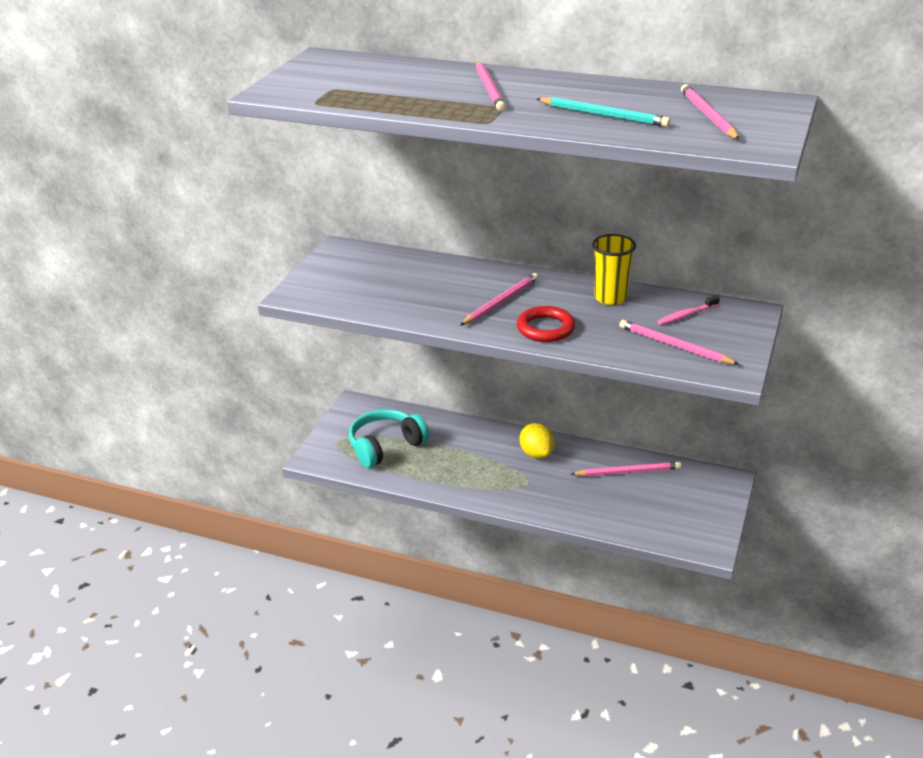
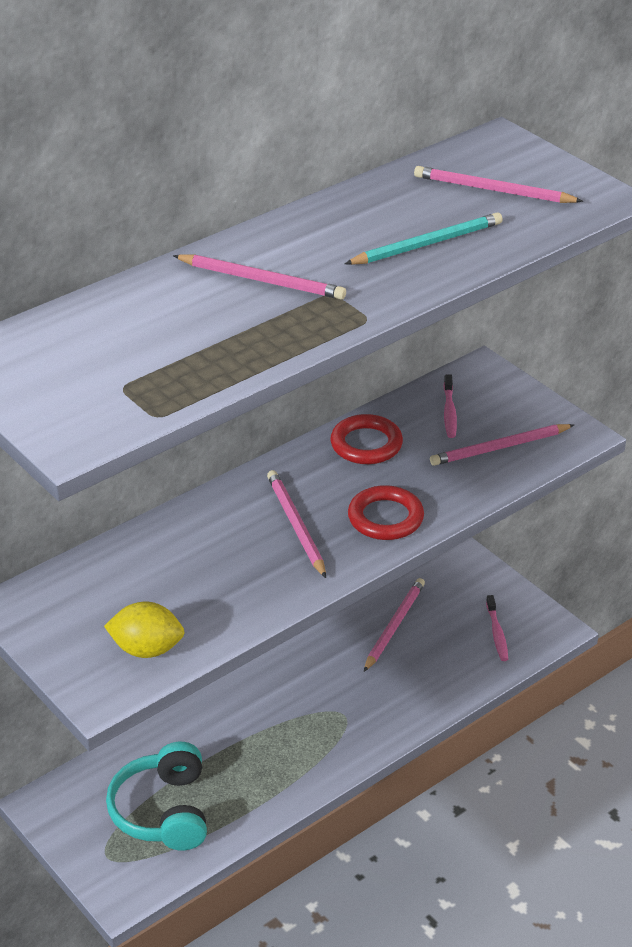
camera: 60 degrees left, 5 degrees up
(536, 454) = (299, 682): yellow lemon -> yellow lemon (147, 649)
(610, 298) = (366, 444): yellow cup -> red ring
(673, 520) = (497, 633): none -> pink toothbrush

